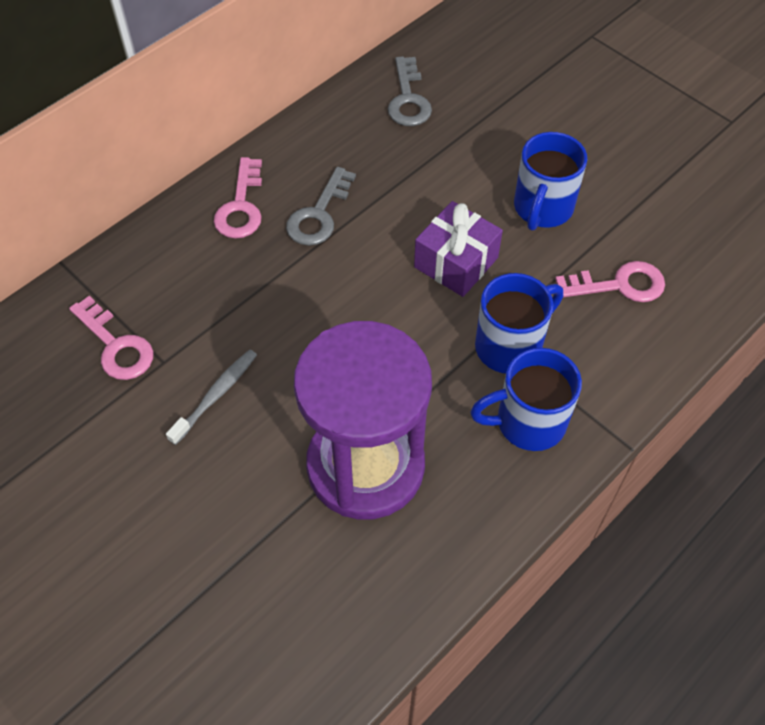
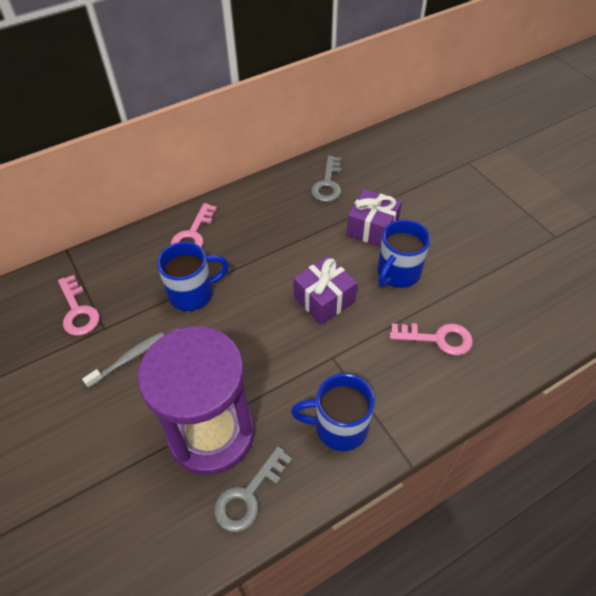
camera: 15 degrees right, 5 degrees down
(319, 214) = (242, 249): grey key -> grey key (248, 495)
(490, 152) = (372, 228): none -> purple gift
(510, 345) = (344, 367): blue mug -> blue mug (193, 293)

